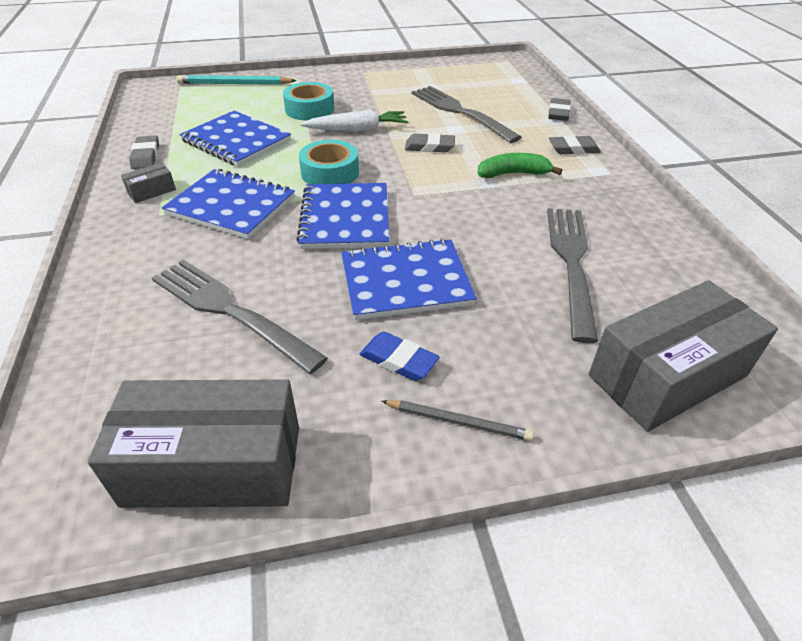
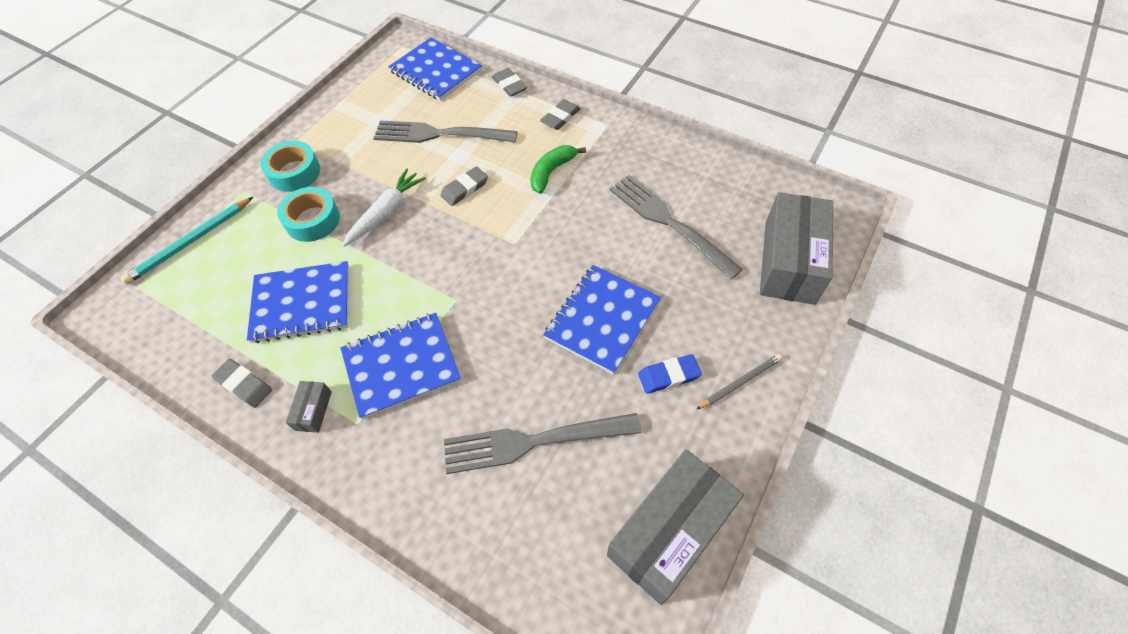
camera: 45 degrees left, 15 degrees up
(330, 172) = (428, 272): turquoise tape -> turquoise tape (294, 172)
(345, 218) = (498, 304): blue notebook -> blue notebook (436, 71)

